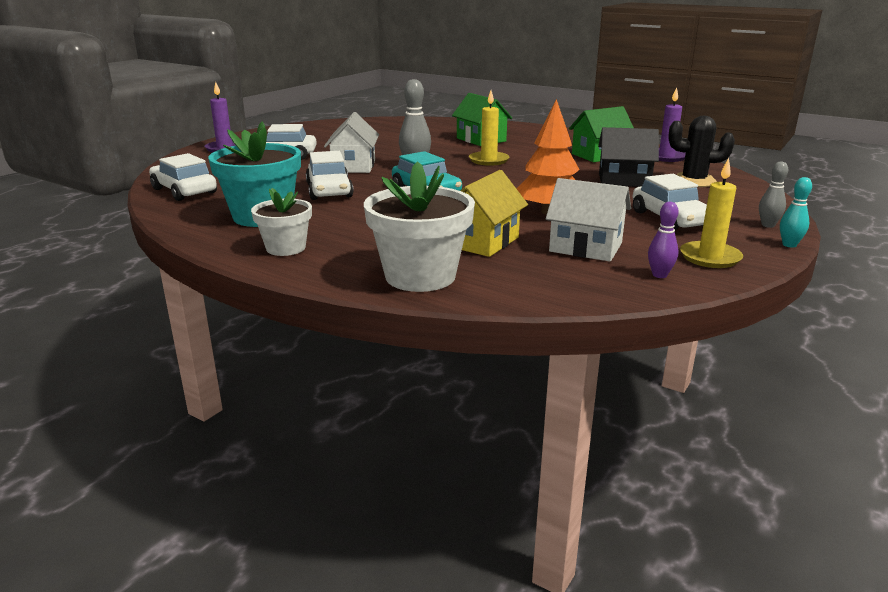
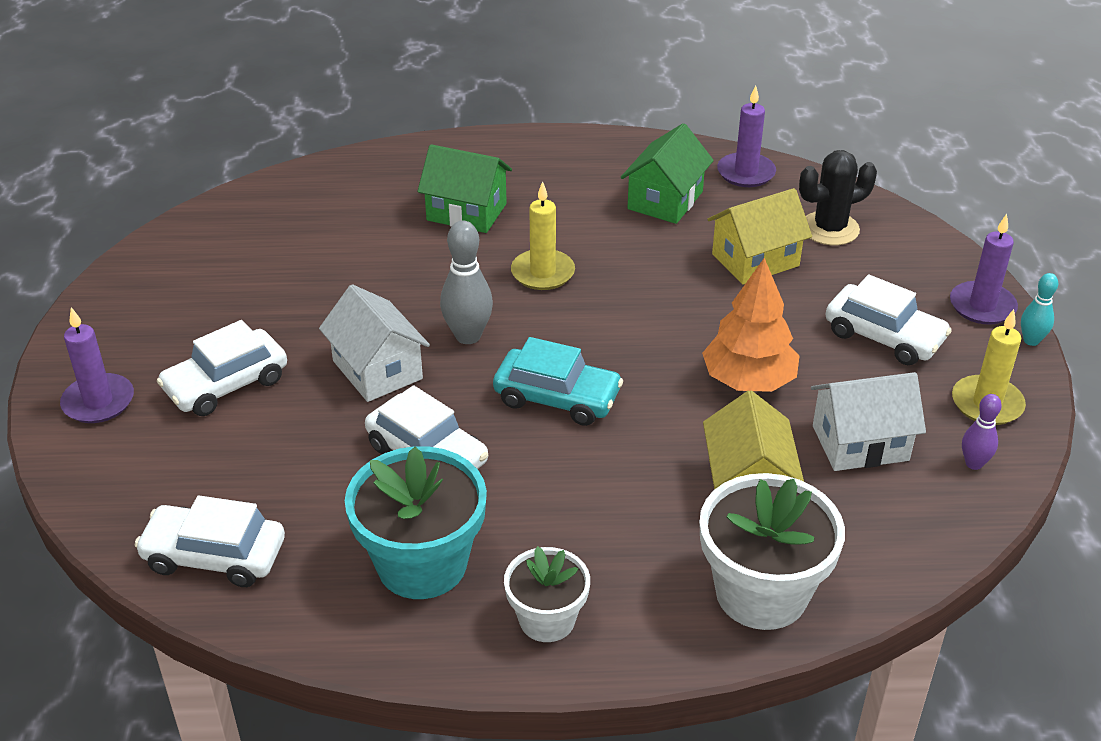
camera: 35 degrees left, 15 degrees up
(624, 180) = (755, 260): black house -> yellow house
(768, 225) = (982, 306): grey bowling pin -> purple candle

